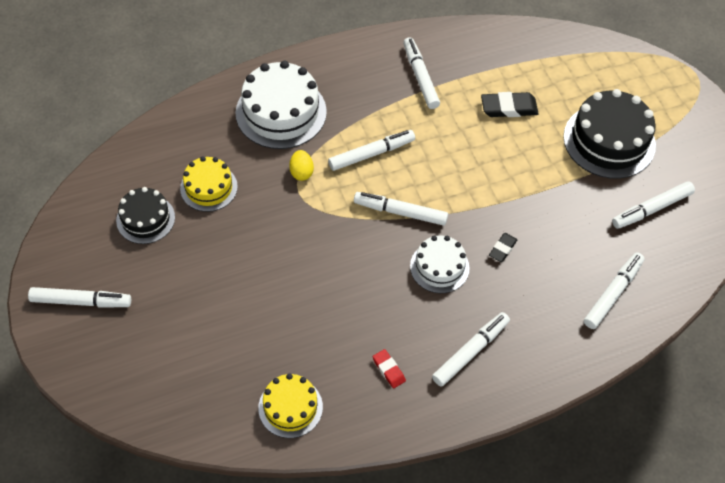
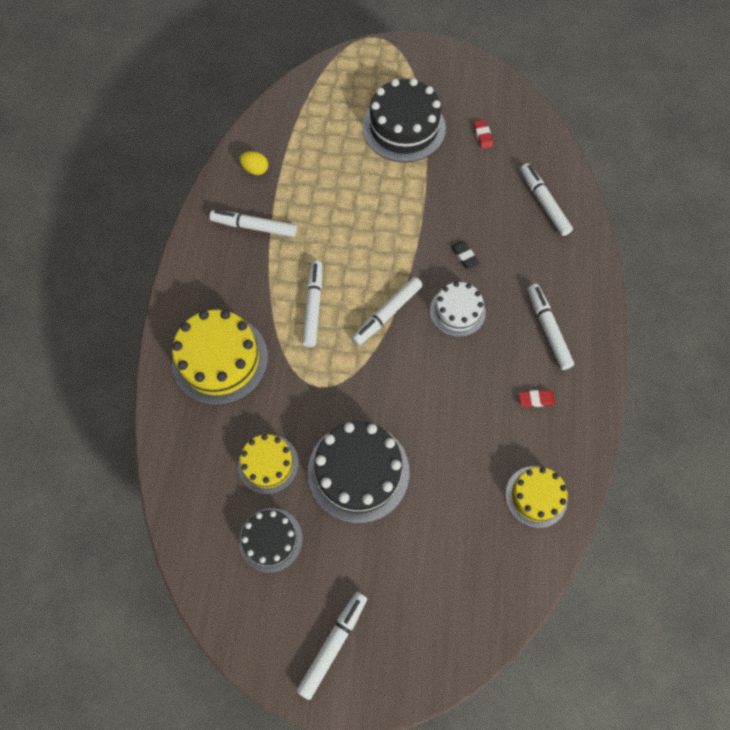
camera: 60 degrees left, 10 degrees up
(237, 255) = (358, 471): none -> black cake
(281, 112) = (220, 359): white cake -> yellow cake
(301, 172) = (299, 373): yellow egg -> yellow egg (255, 169)
(509, 108) = (329, 178): black eraser -> none
(651, 209) = (482, 136): white marker -> red eraser

